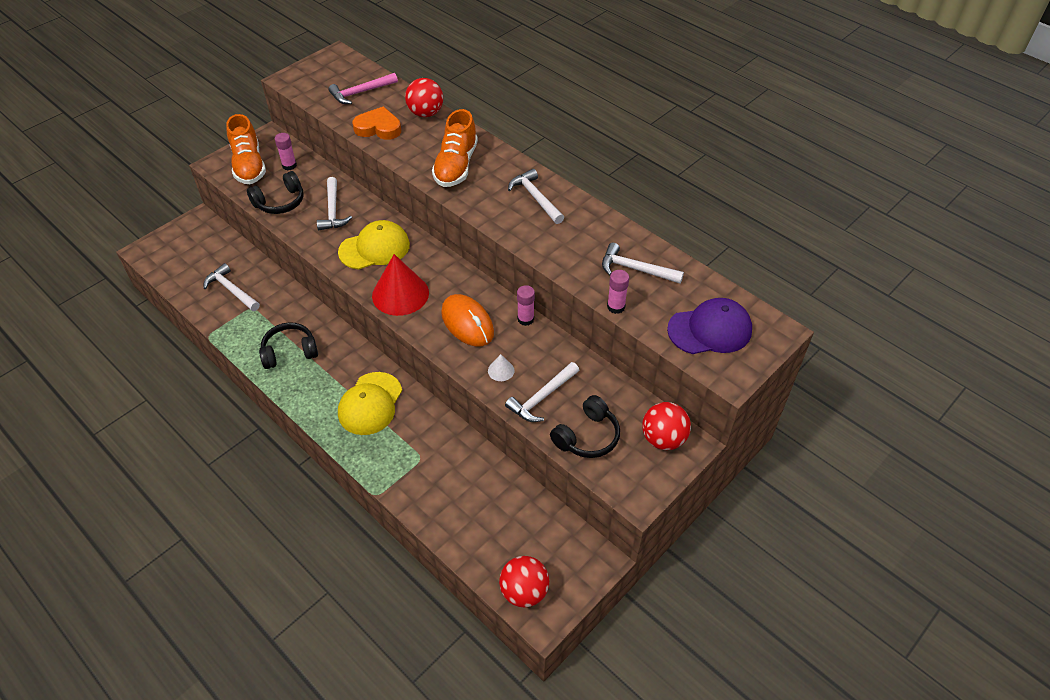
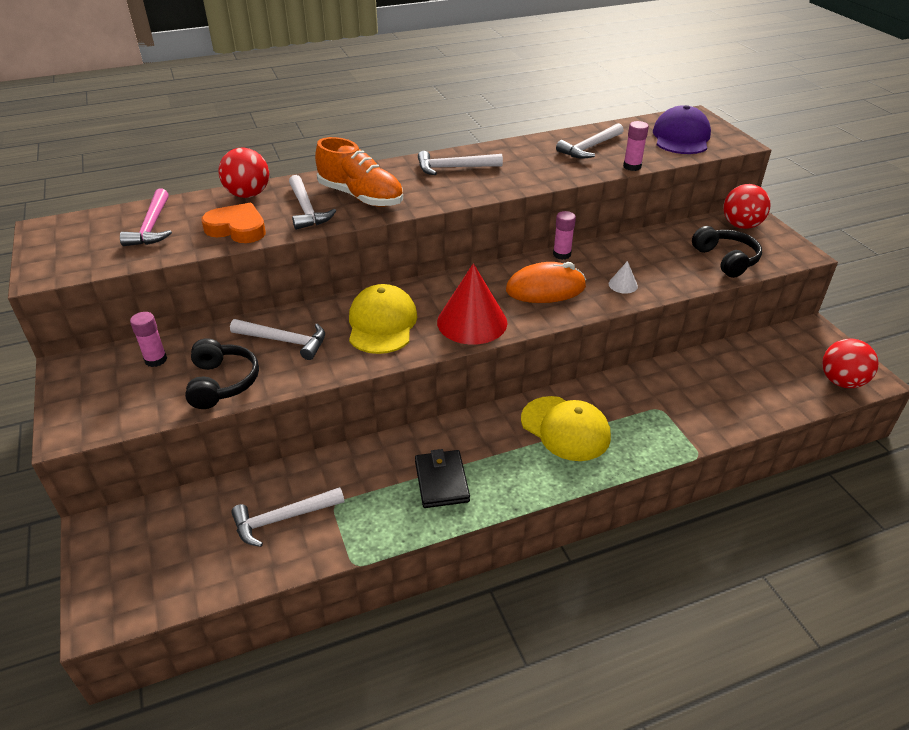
camera: 65 degrees left, 10 degrees down
(249, 165) = (111, 398): orange shoe -> none
(289, 352) = (441, 481): black headphones -> black wallet
(378, 128) = (237, 228): orange heart -> orange heart turned 75 degrees clockwise
(542, 398) = (669, 271): white hammer -> white hammer (307, 210)

